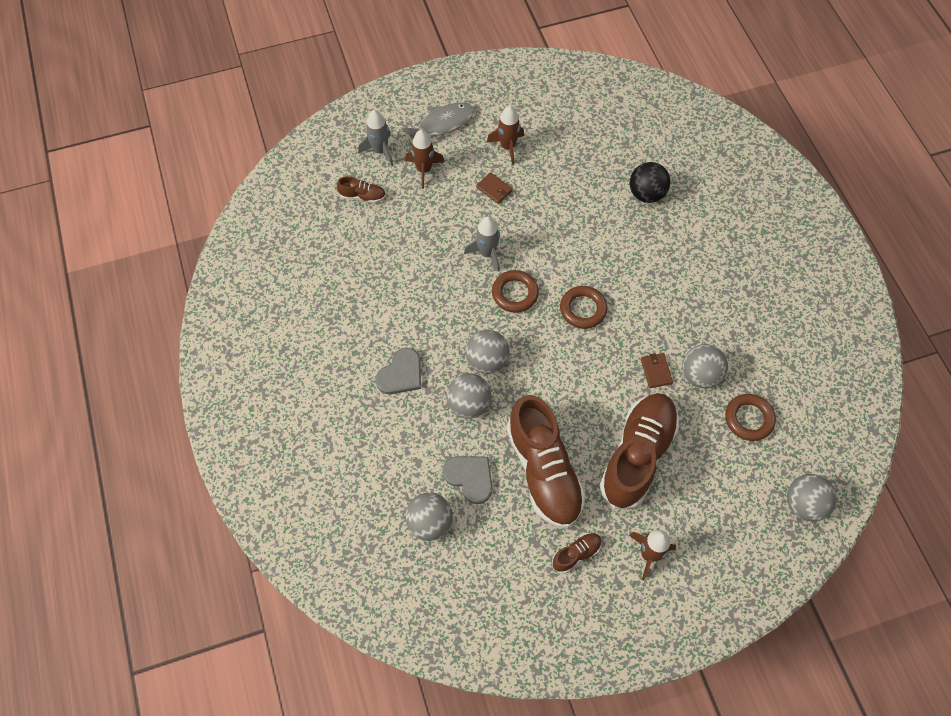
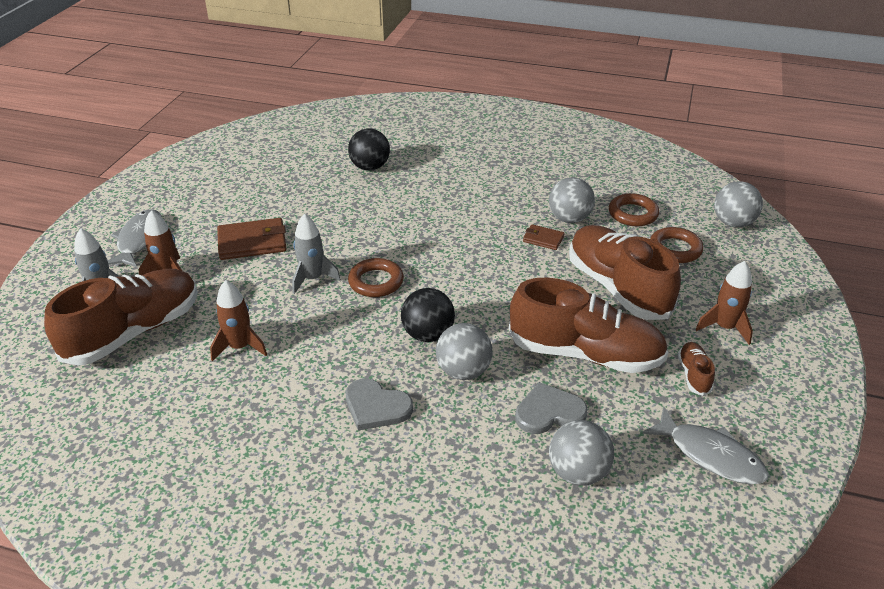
camera: 55 degrees left, 25 degrees down
(362, 196) = (134, 332): brown shoe -> brown shoe, size x2.34
(401, 374) = (376, 407): grey heart -> grey heart turned 135 degrees clockwise
(487, 361) = (428, 334): grey ball -> black ball
(494, 189) = (252, 242): brown wallet -> brown wallet, size x1.82
(502, 598) = (710, 455): none -> grey fish
(507, 147) = (221, 214): brown rocket -> brown rocket (239, 347)
(583, 309) = (439, 250): brown ring -> brown ring (675, 249)

